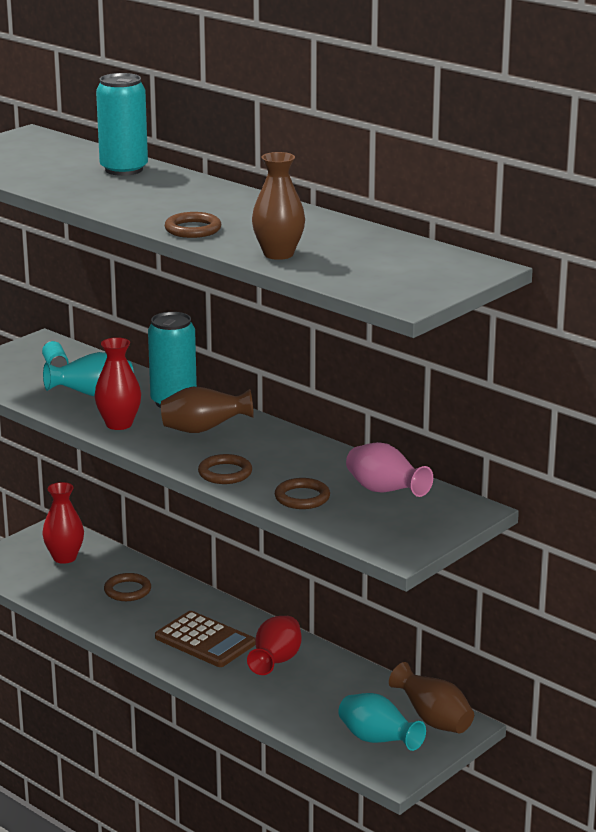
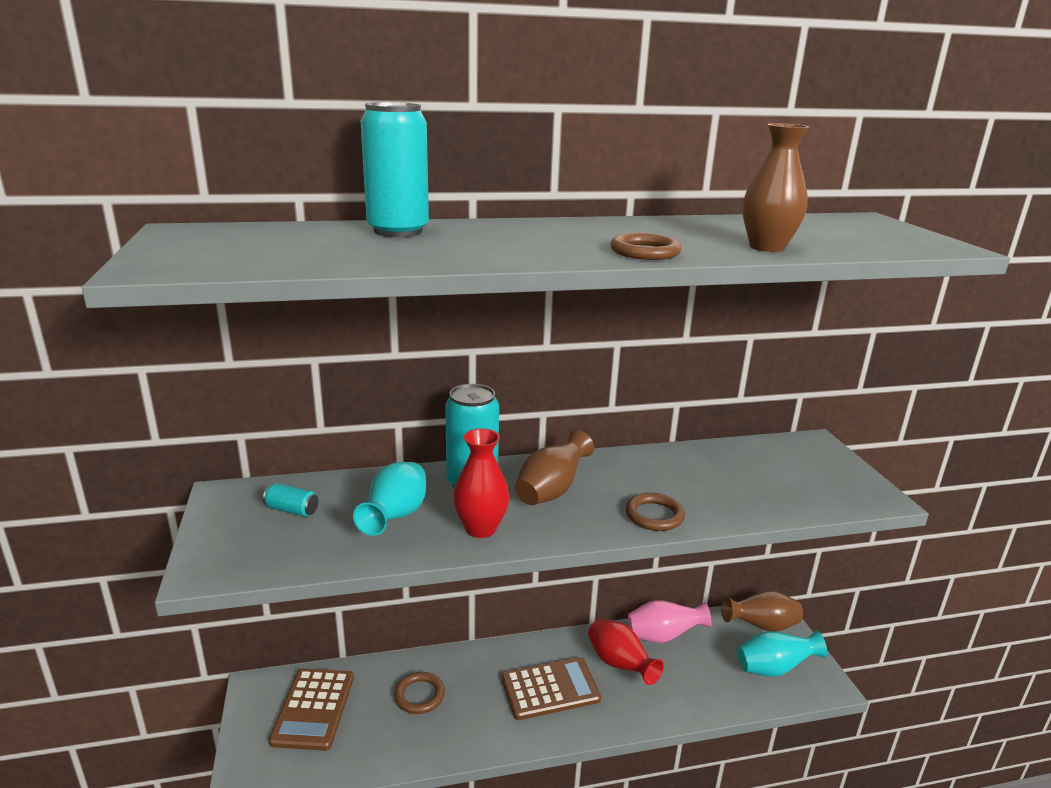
camera: 55 degrees left, 0 degrees up
(64, 557) = (313, 709): red vase -> brown calculator
(302, 497) = (739, 499): brown ring -> none
(385, 492) = (758, 462): pink vase -> pink vase (663, 636)

